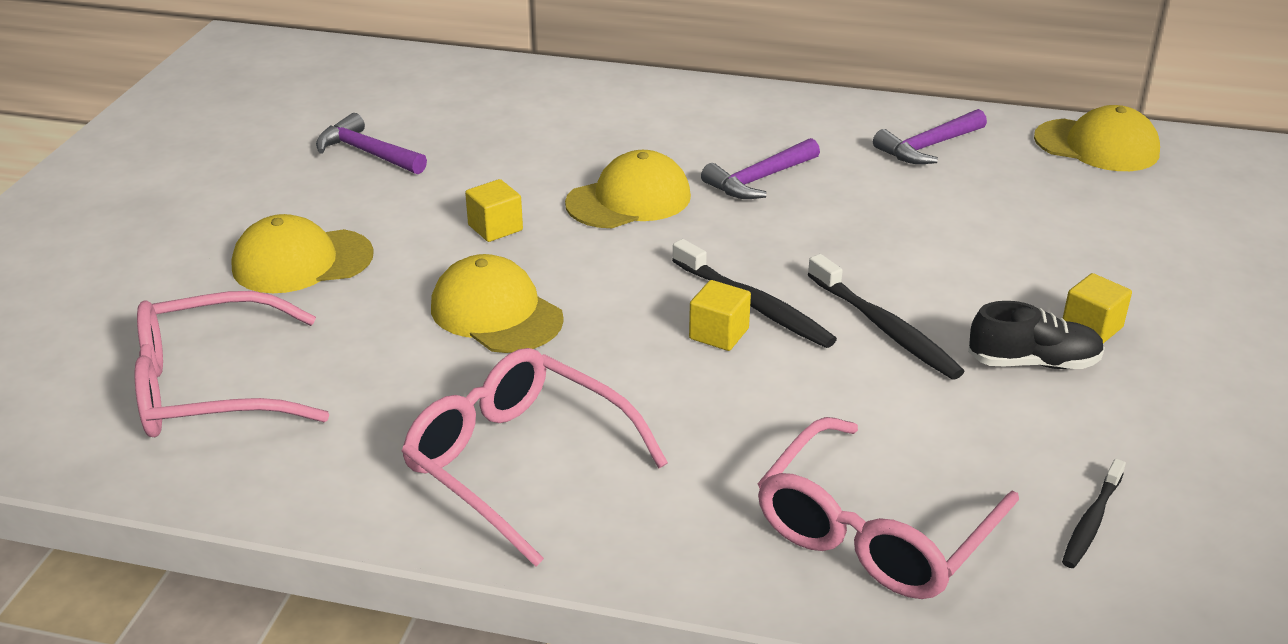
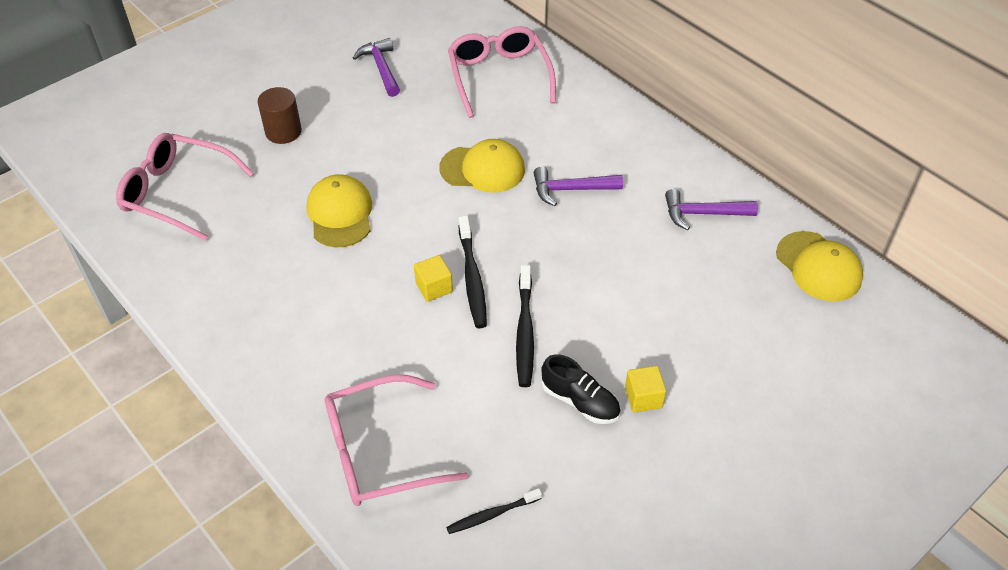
camera: 35 degrees right, 15 degrees up
(302, 261) = (283, 132): yellow cap -> brown cylinder
(495, 228) = (394, 155): yellow cube -> none
(519, 463) = (262, 313): pink glasses -> pink glasses (499, 77)

